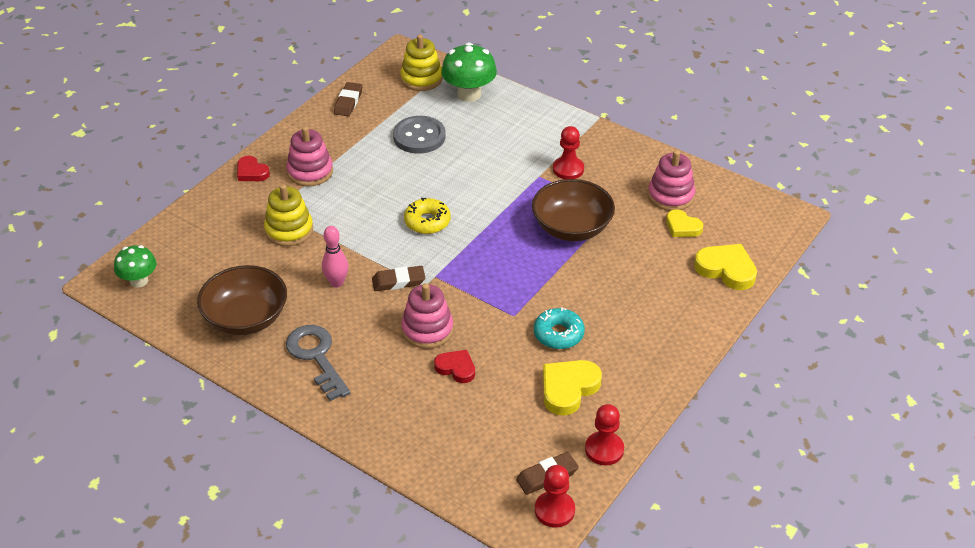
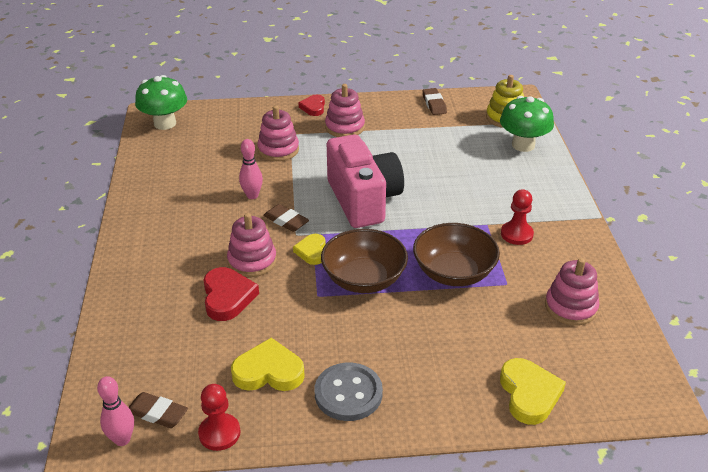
camera: 50 degrees right, 5 degrees down
(139, 281) = (165, 123): green mushroom -> green mushroom, size x1.55
(246, 318) = (176, 179): brown bowl -> brown bowl (364, 279)
(289, 230) = (278, 150): yellow stacking toy -> pink stacking toy
(316, 357) = (170, 226): grey key -> none
(348, 102) = (434, 104): brown eraser -> brown eraser turned 75 degrees counterclockwise
(419, 137) = (445, 149): grey button -> grey button (348, 393)
(427, 222) = (363, 200): yellow donut -> pink camera
(456, 368) = (227, 297): red heart -> red heart, size x1.57
(554, 510) = (122, 439): red pawn -> pink bowling pin
(558, 334) = (324, 331): turquoise donut -> none
(682, 227) = (543, 335): yellow heart -> yellow heart (312, 251)

